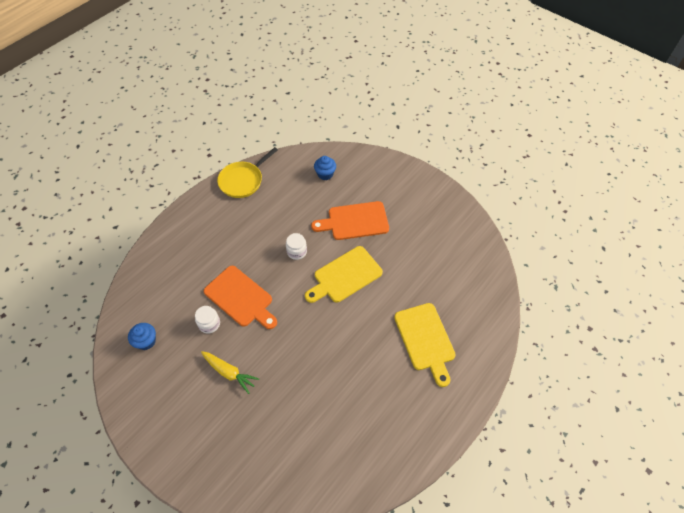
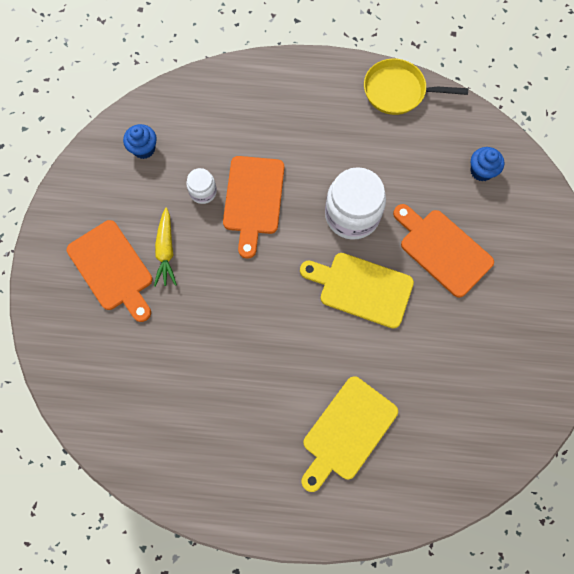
camera: 55 degrees right, 15 degrees up
(212, 416) = (112, 269): none -> orange cutting board
(297, 251) = (352, 215): white jar -> white jar, size x1.98

